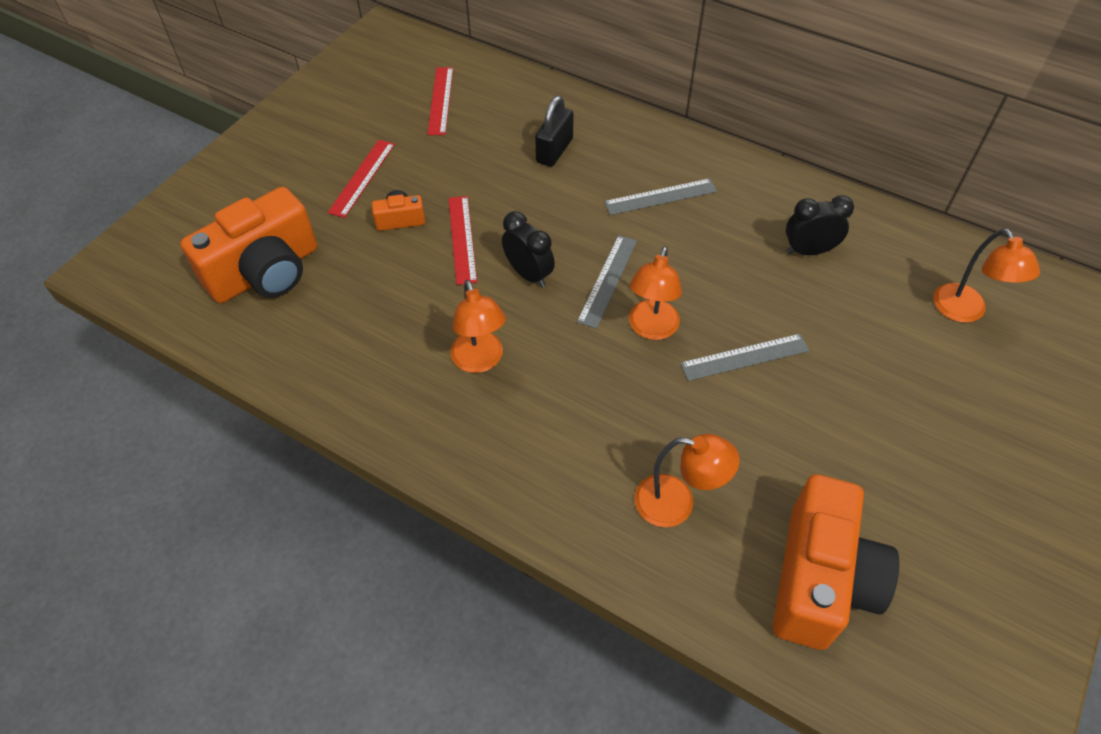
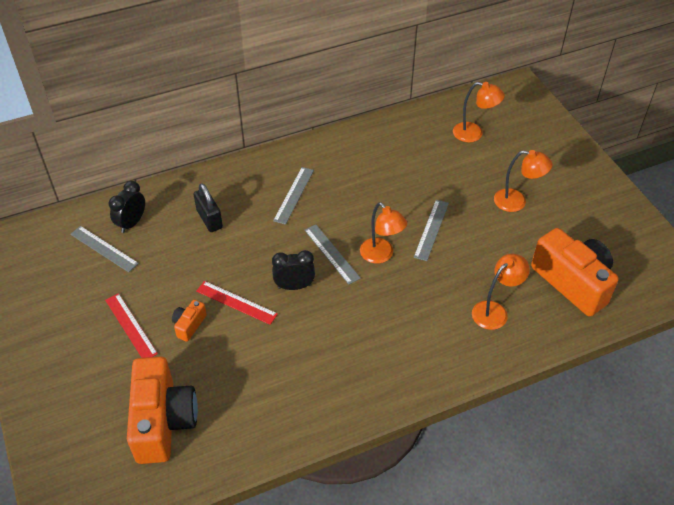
camera: 55 degrees left, 5 degrees down
(440, 100) = (104, 249): red ruler -> grey ruler
(480, 361) = (337, 344): orange lamp -> orange lamp (517, 202)
(809, 251) = (388, 162): black clock -> black clock (132, 223)

